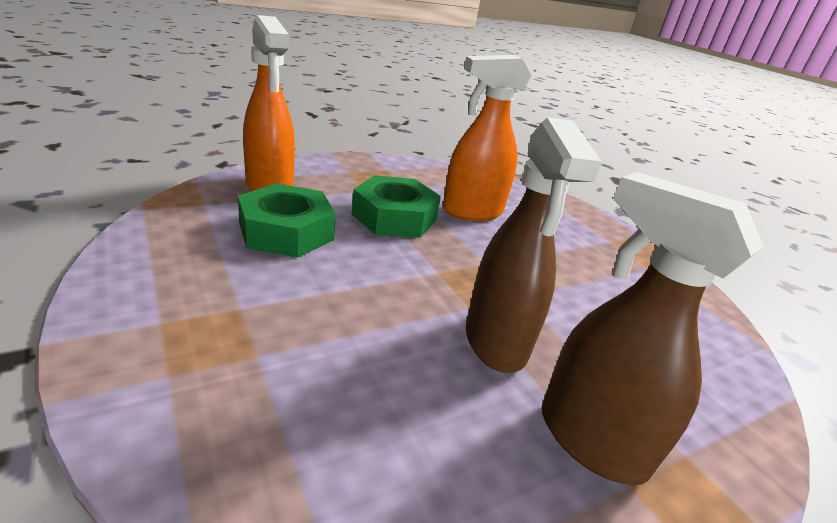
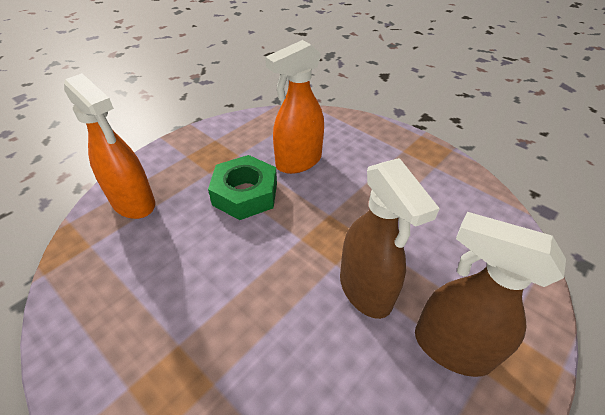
camera: 15 degrees left, 15 degrees up
(286, 231) = (172, 248): green nut -> none

